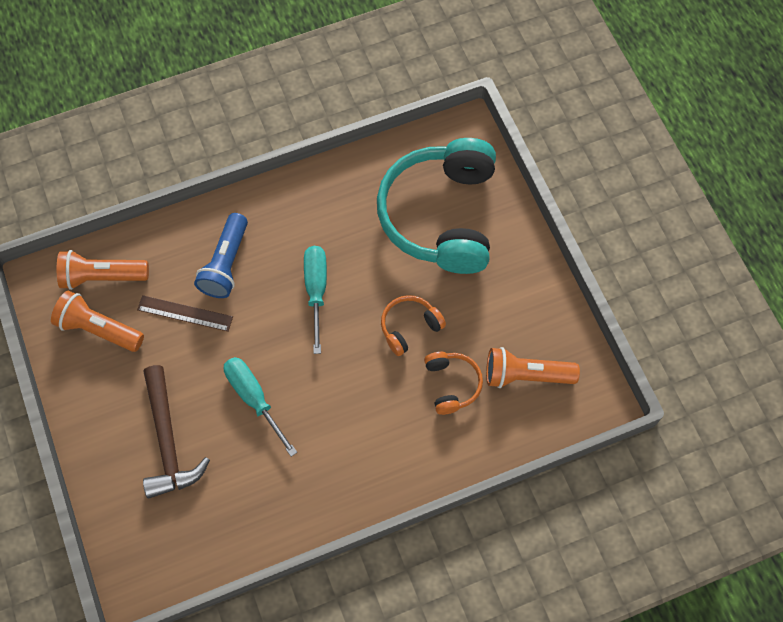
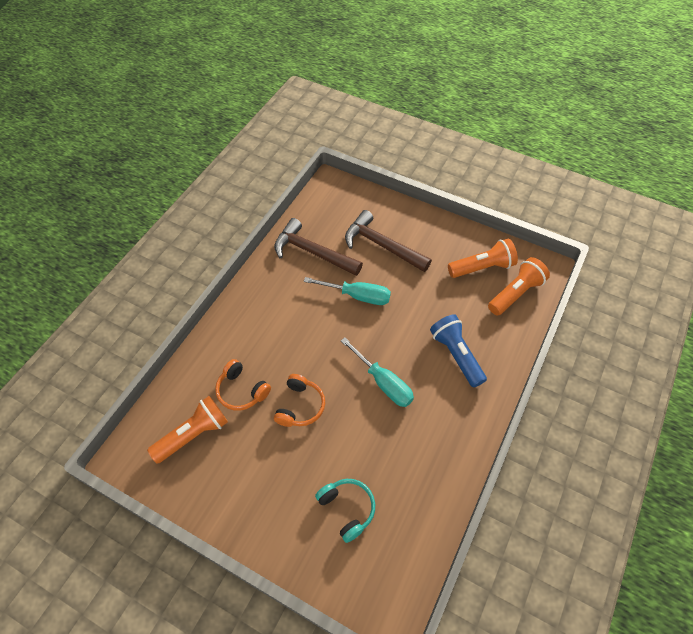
camera: 140 degrees right, 10 degrees down
(185, 313) = (446, 309): brown ruler -> none
(249, 495) = (312, 252): none -> brown hammer
(440, 215) = (347, 509): turquoise headphones -> turquoise headphones, size x0.44

